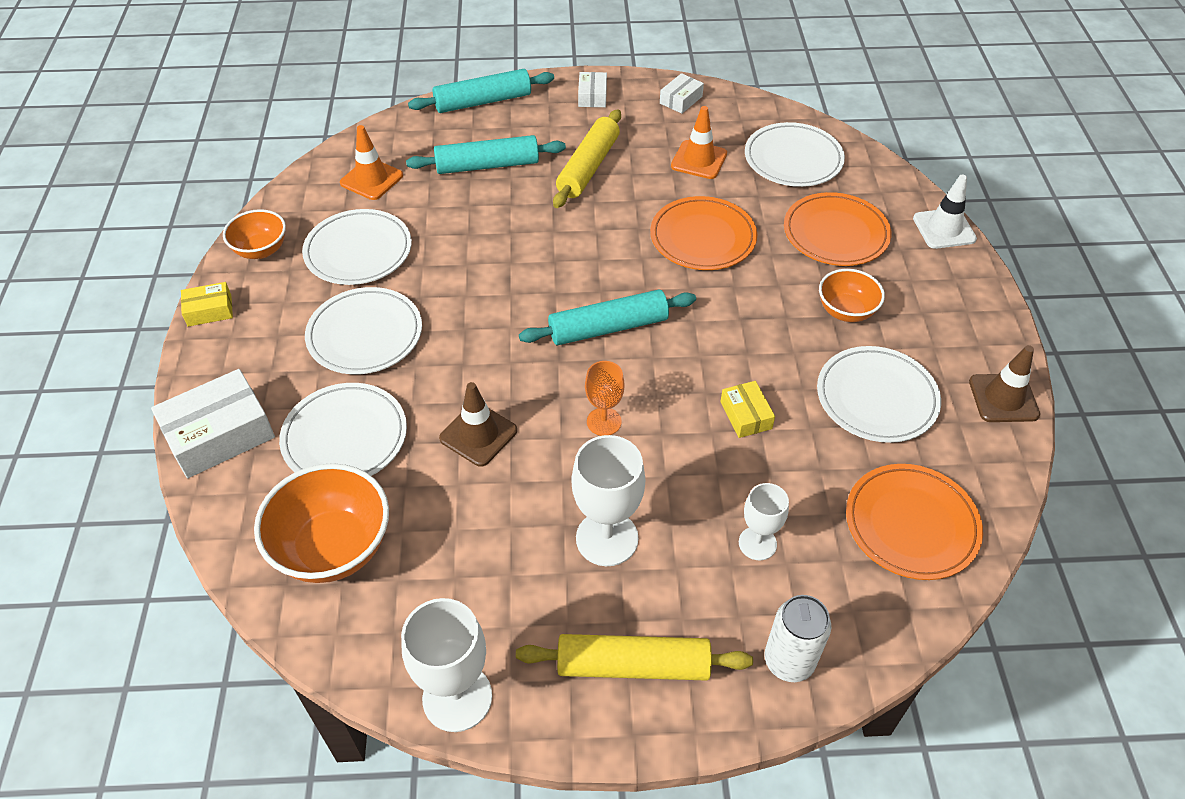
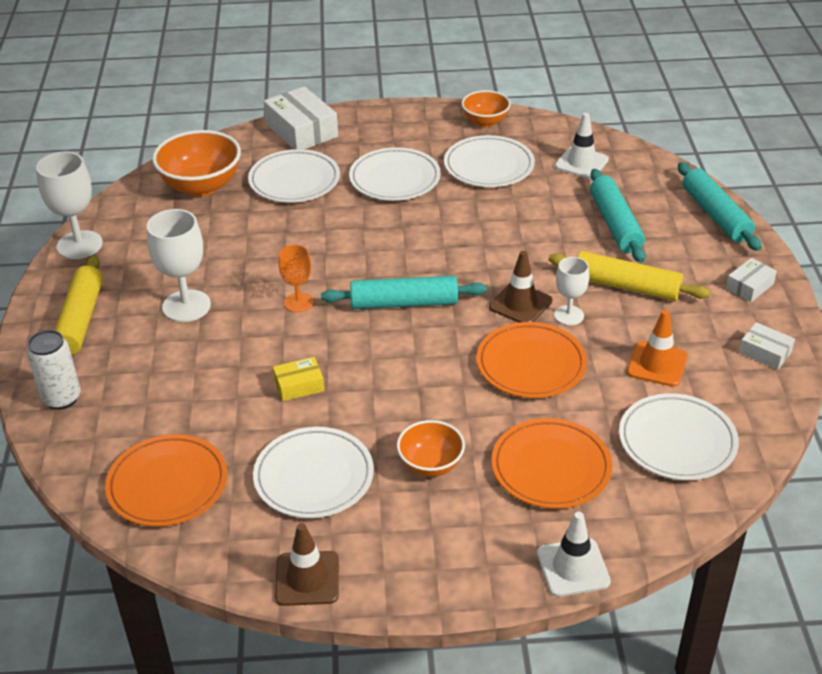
camera: 90 degrees right, 10 degrees down
(209, 310) = (418, 109): yellow box -> none
(371, 179) = (581, 163): orange traffic cone -> white traffic cone
(478, 434) = (291, 239): brown traffic cone -> brown traffic cone (520, 304)
(592, 96) = (749, 286): white box -> white box turned 45 degrees counterclockwise
(608, 328) = (404, 303): turquoise rolling pin -> turquoise rolling pin turned 75 degrees counterclockwise
(757, 543) = (167, 386): white goblet -> white goblet (569, 315)

